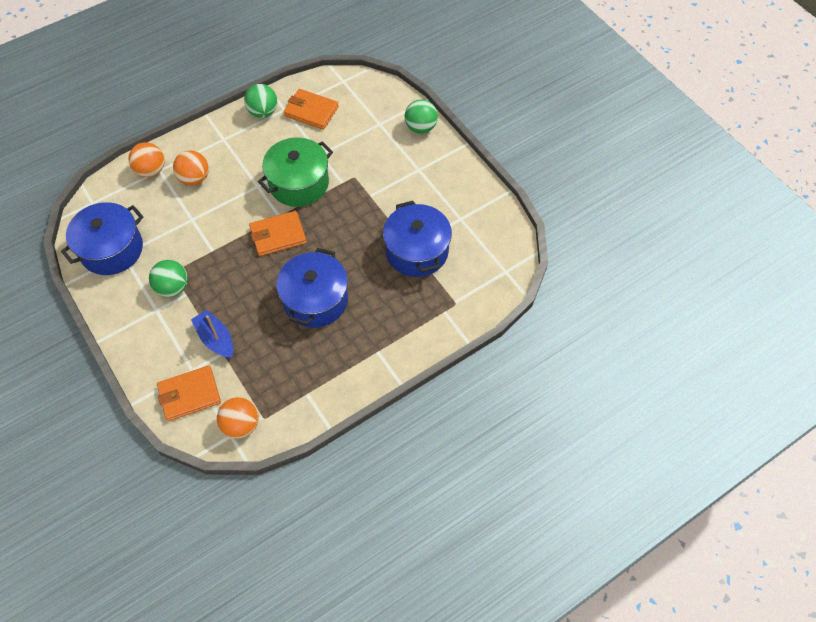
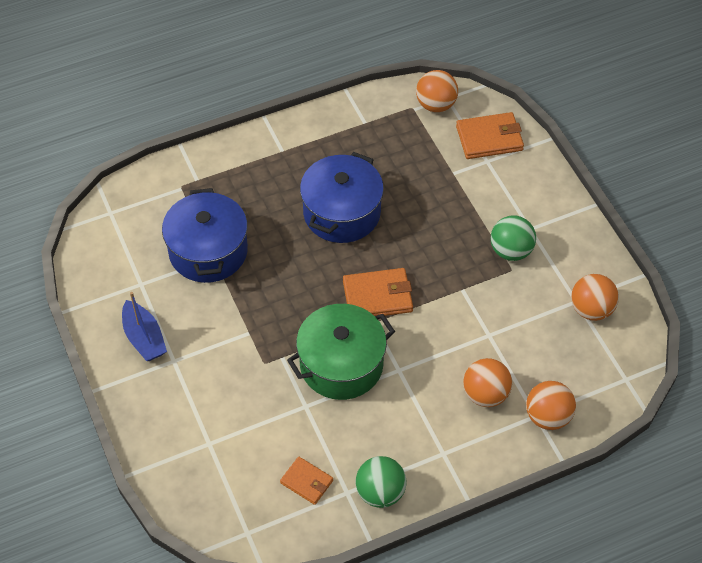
camera: 170 degrees left, 5 degrees down
(111, 249) = (591, 309): blue pot -> orange ball
(216, 339) = (460, 188): blue boat -> blue boat (144, 338)
(311, 111) = (306, 482): orange wallet -> orange wallet, size x0.62
(420, 127) = (150, 427): green ball -> none

